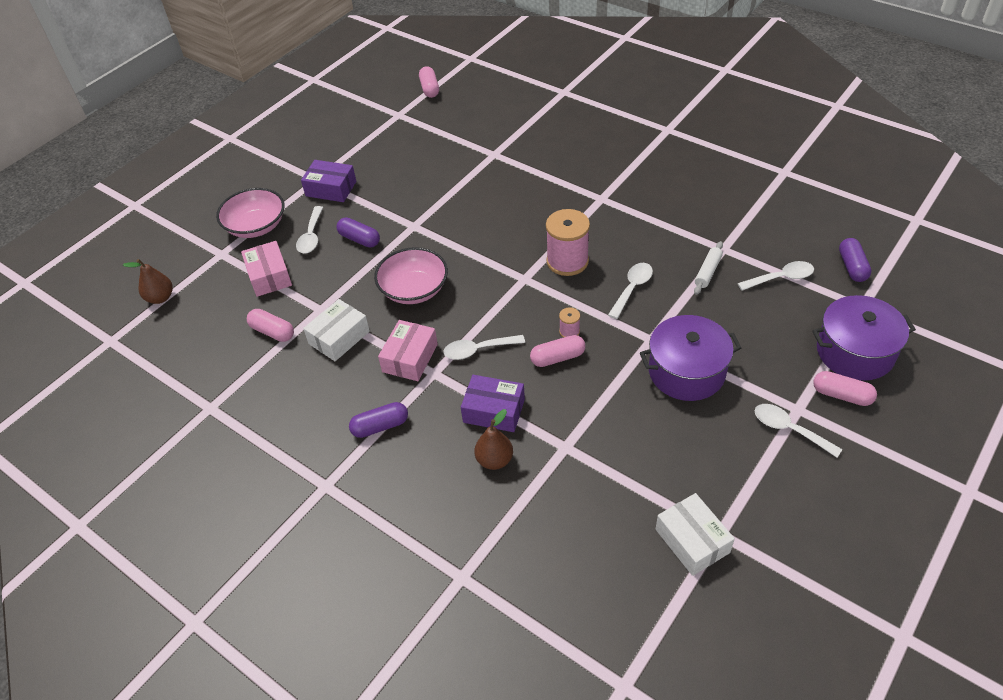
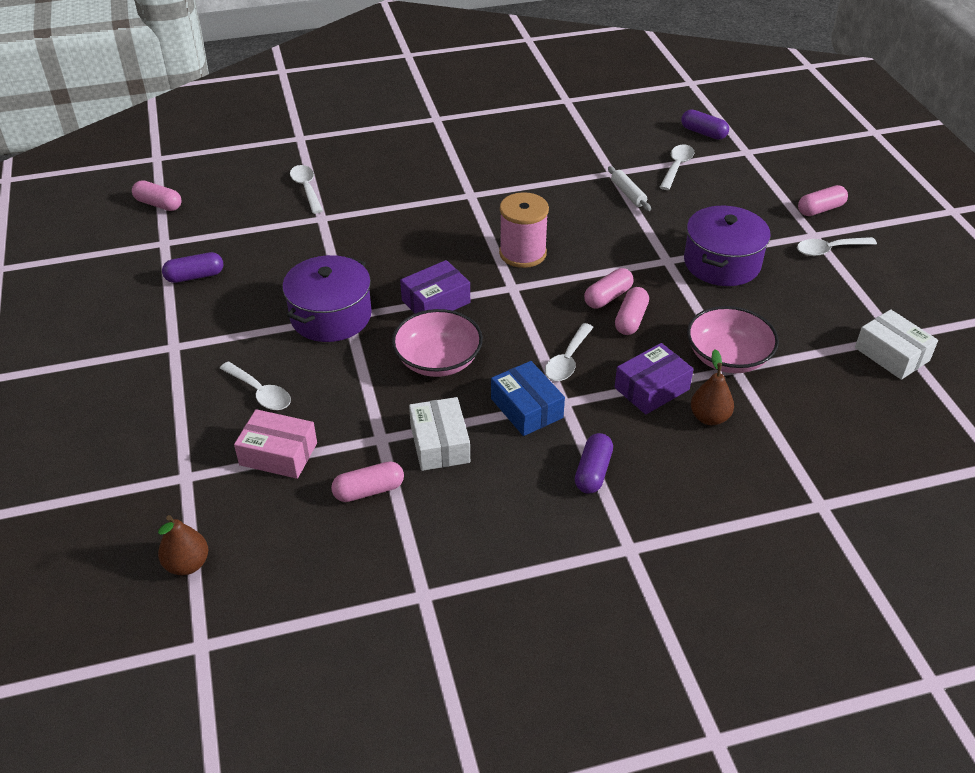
camera: 55 degrees left, 5 degrees down
(256, 226) = (181, 427): pink bowl -> pink bowl (727, 357)
(331, 189) = (206, 343): purple box -> purple box (436, 301)
(359, 239) = (315, 361): purple capsule -> purple capsule (195, 276)
(410, 358) = (526, 408): pink box -> blue box
(569, 331) = (608, 297): pink spool -> pink capsule
(632, 288) = (599, 238): white spoon -> white spoon (306, 188)
(692, 541) = (891, 354): white box -> white box turned 45 degrees clockwise
(855, 352) = (786, 180): purple pot -> purple pot (331, 316)

